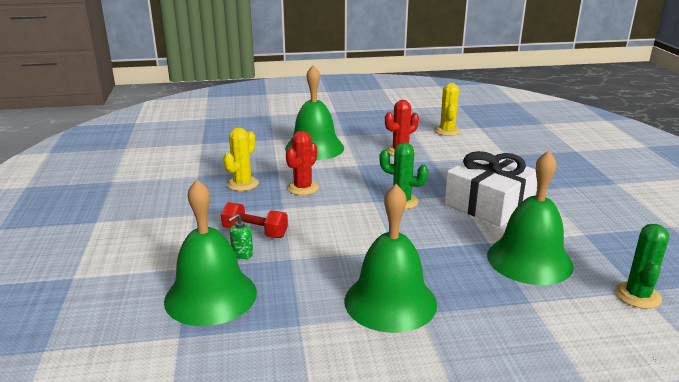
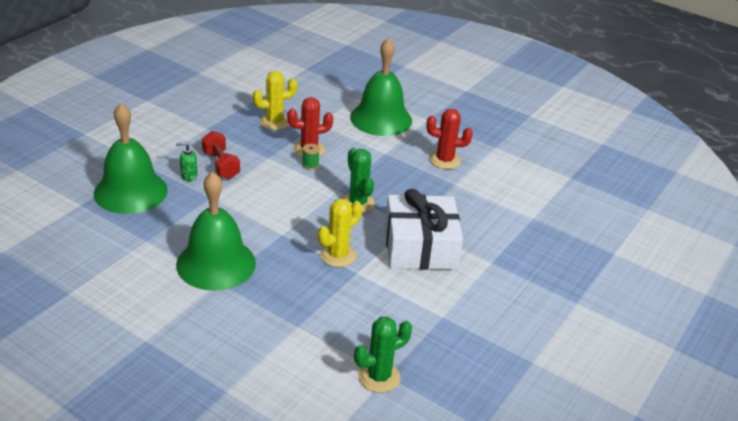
camera: 40 degrees right, 10 degrees up
(323, 196) = (310, 165): none -> green spool
(447, 131) = (529, 164): yellow cactus -> yellow cactus (337, 255)
(529, 260) = (358, 303): green bell -> none

